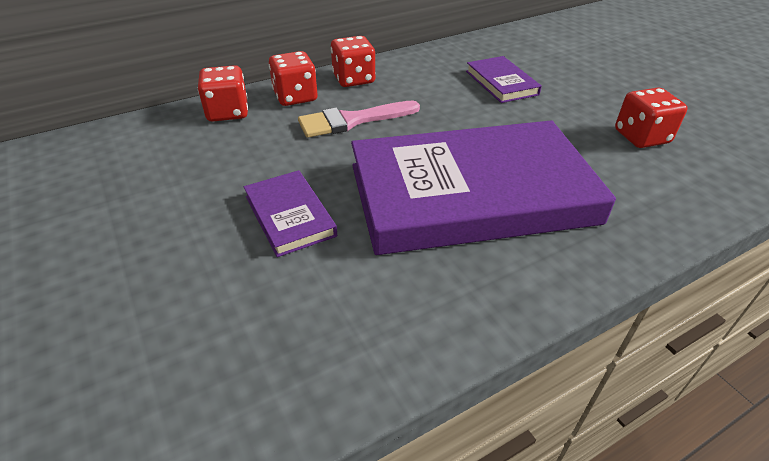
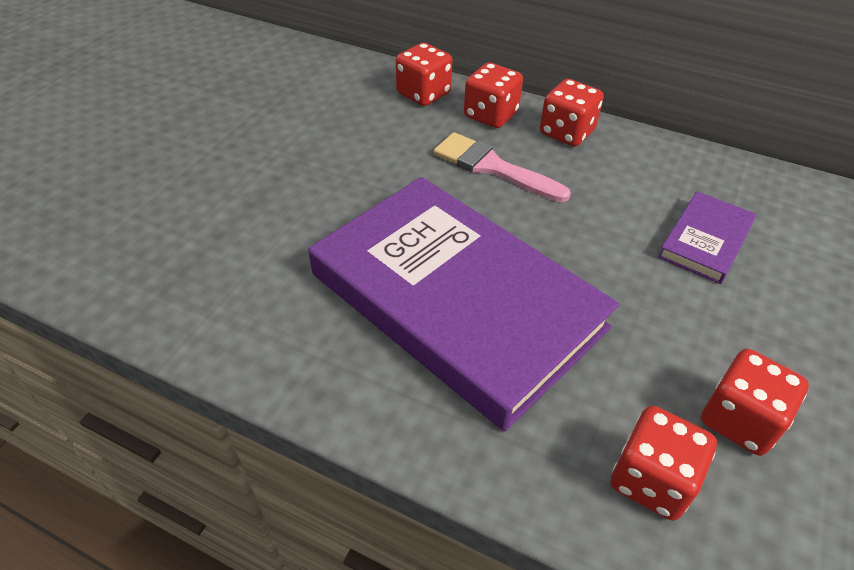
camera: 55 degrees right, 5 degrees up
(289, 216) = (321, 200): purple book -> none
(669, 185) = (651, 480): none -> red dice

